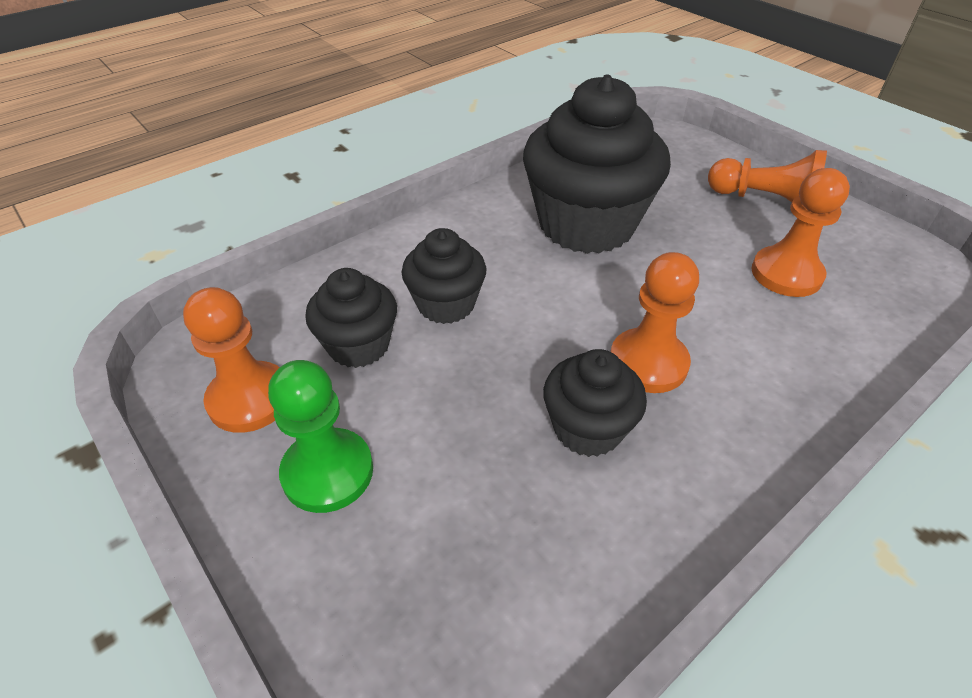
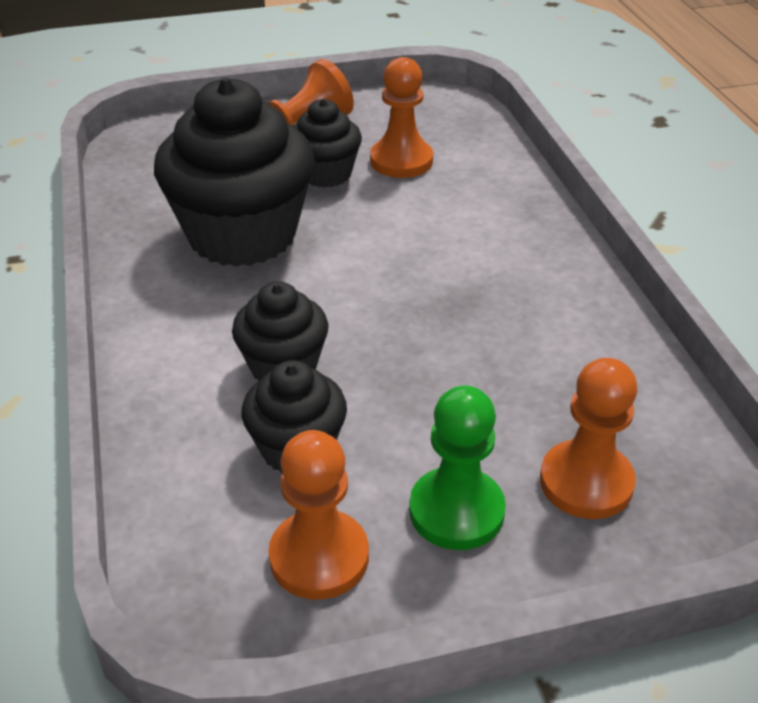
camera: 65 degrees left, 5 degrees down
(588, 428) = (498, 330): black cupcake -> black cupcake (325, 173)
(648, 363) = (449, 271): orange pawn -> orange pawn (586, 482)

